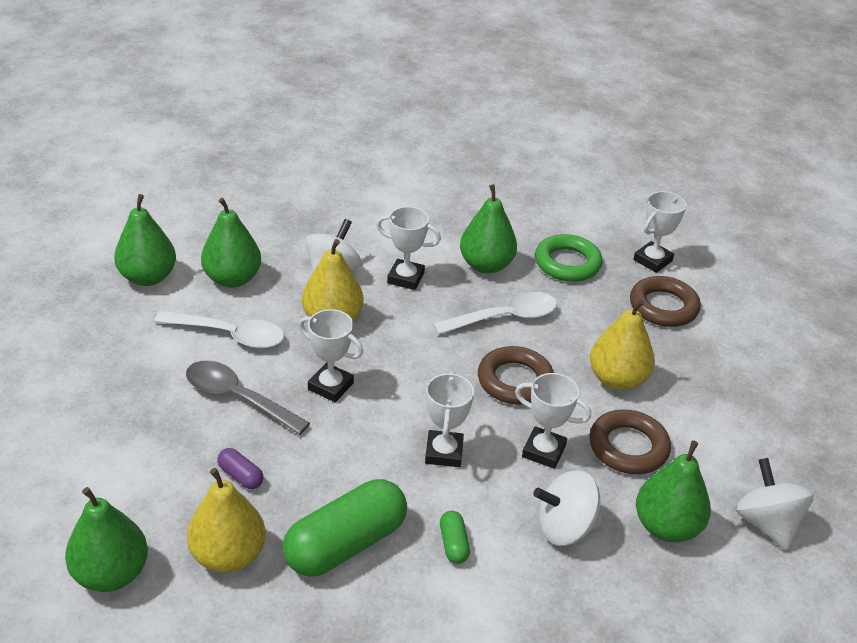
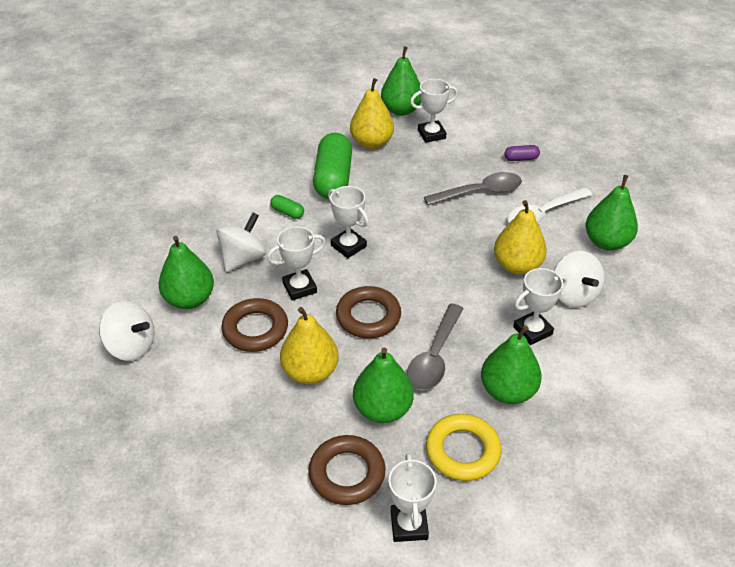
camera: 135 degrees right, 5 degrees up
(148, 277) = (639, 207): green pear -> green pear (382, 409)
(240, 476) = (418, 167): purple capsule -> purple capsule (521, 158)
(330, 386) = (452, 231): white trophy -> white trophy (431, 134)
(504, 318) = (434, 356): white spoon -> grey spoon
(567, 263) = (462, 451): green ring -> yellow ring

